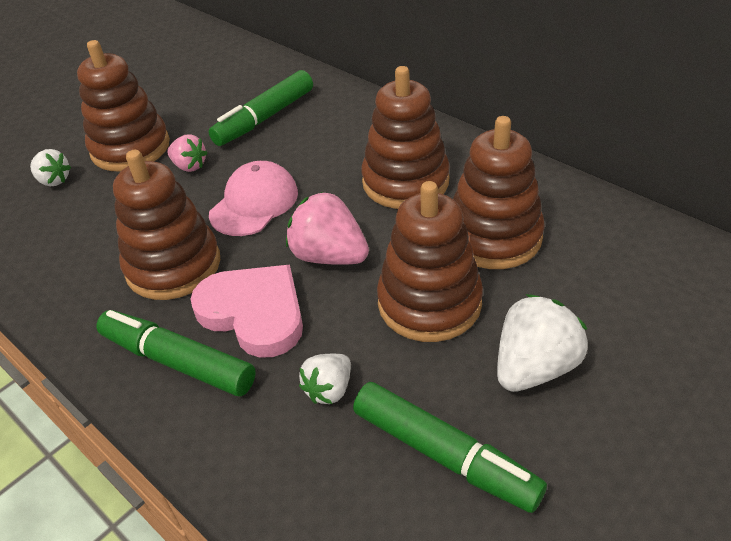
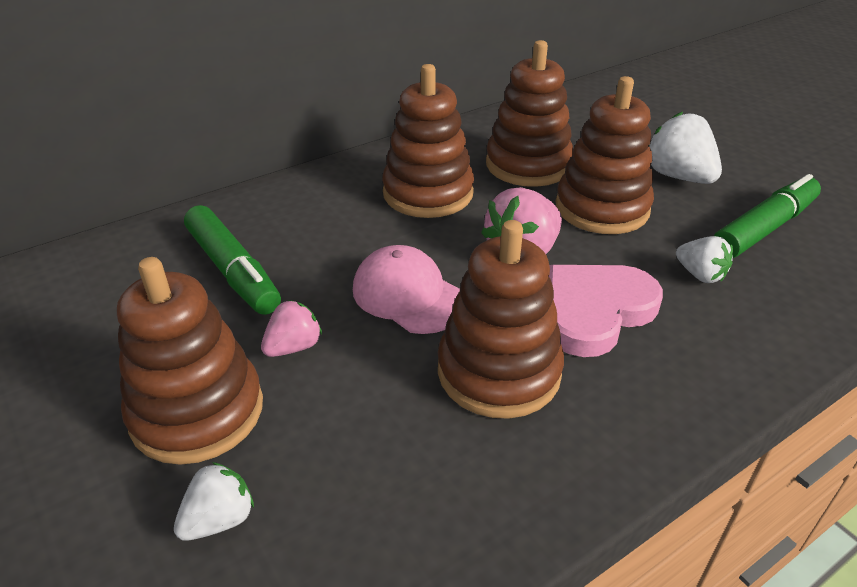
camera: 80 degrees left, 5 degrees down
(178, 361) = (660, 374): green marker -> none

